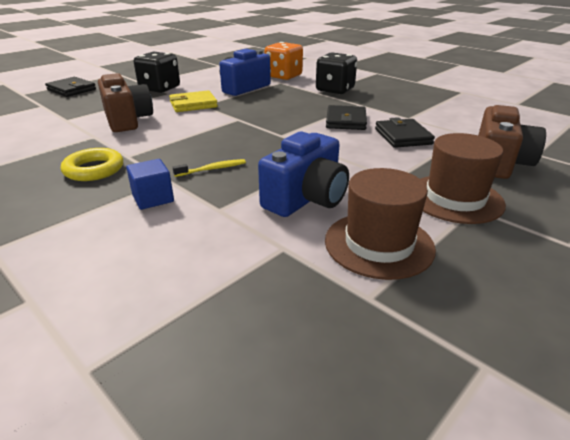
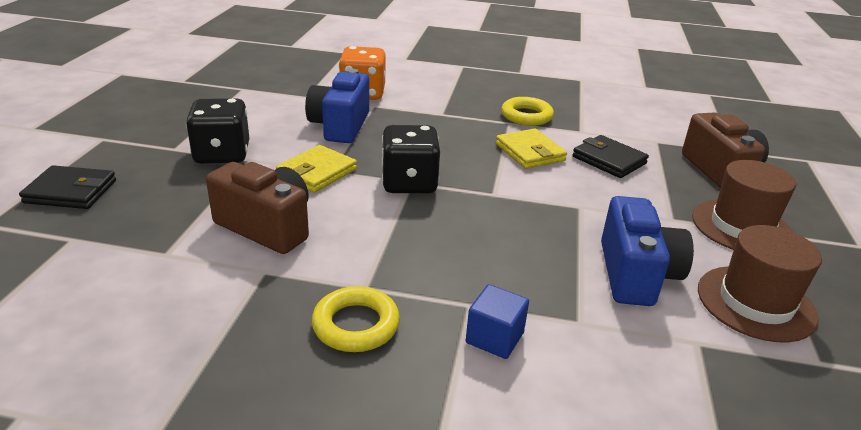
camera: 35 degrees left, 0 degrees up
(212, 169) = (494, 270): yellow toothbrush -> none
(335, 90) = (455, 105): black dice -> black dice (409, 183)
(346, 121) = (530, 152): black wallet -> yellow wallet
(378, 103) = (526, 116): none -> yellow ring

